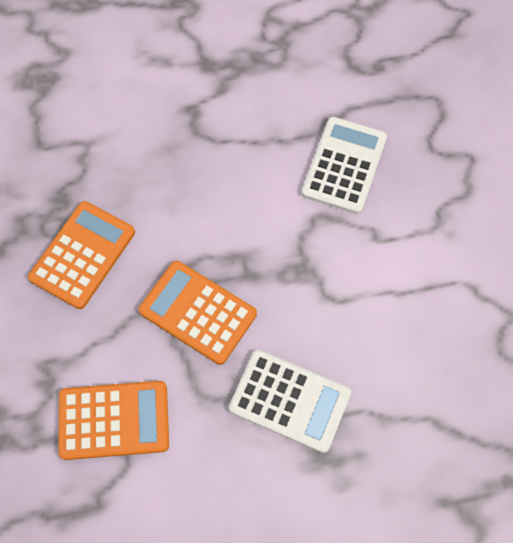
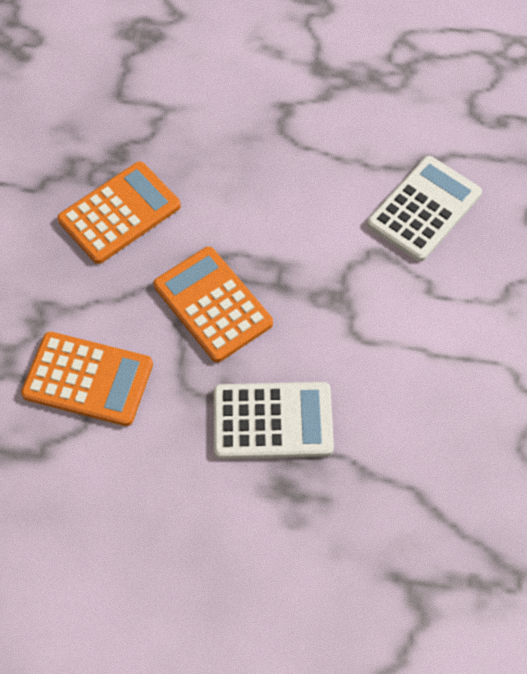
camera: 20 degrees right, 5 degrees down
(290, 401) = (273, 421): white calculator -> white calculator turned 45 degrees counterclockwise

